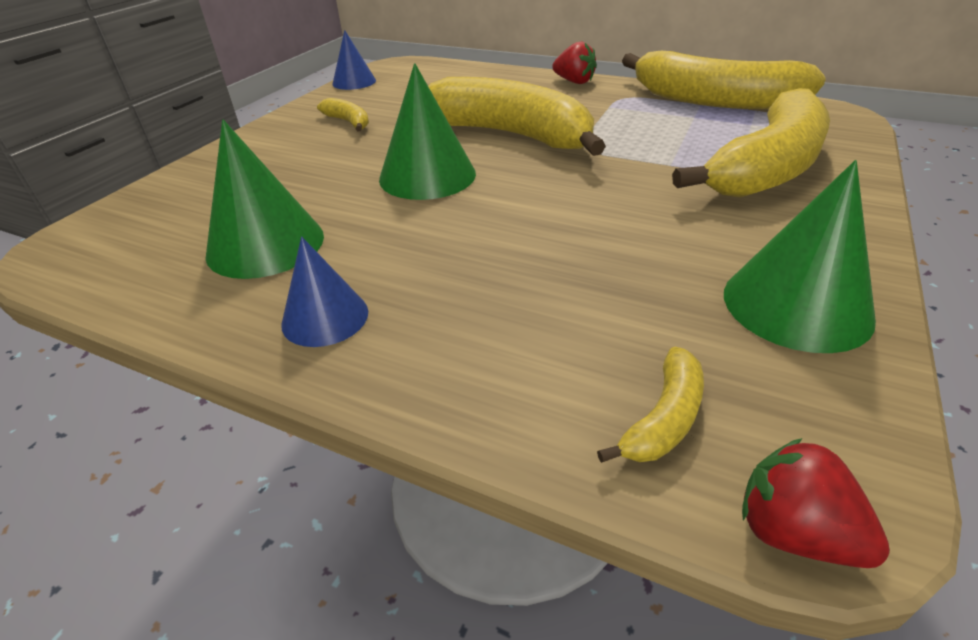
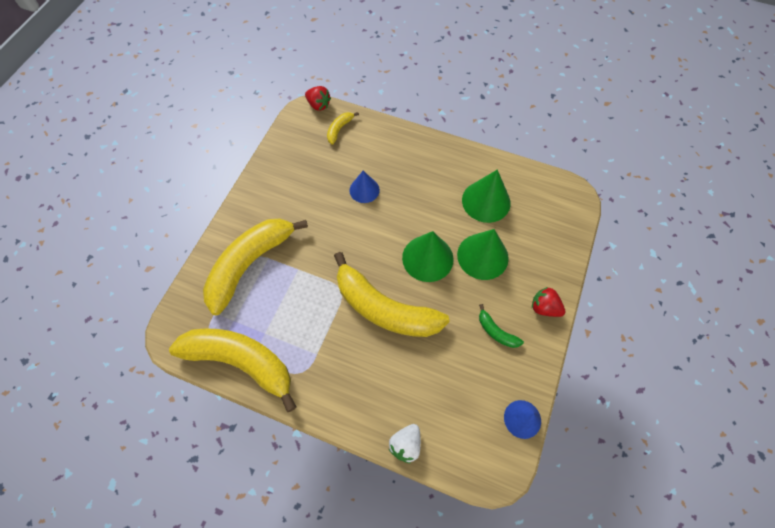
camera: 175 degrees right, 25 degrees up
(325, 317) = (444, 162): blue cone -> blue cone (364, 190)
(348, 122) = (496, 332): yellow banana -> green banana
(491, 70) = (405, 444): none -> white strawberry
(574, 82) = (335, 409): red strawberry -> red strawberry (544, 307)
(796, 305) = (284, 170): green cone -> green cone (482, 256)

